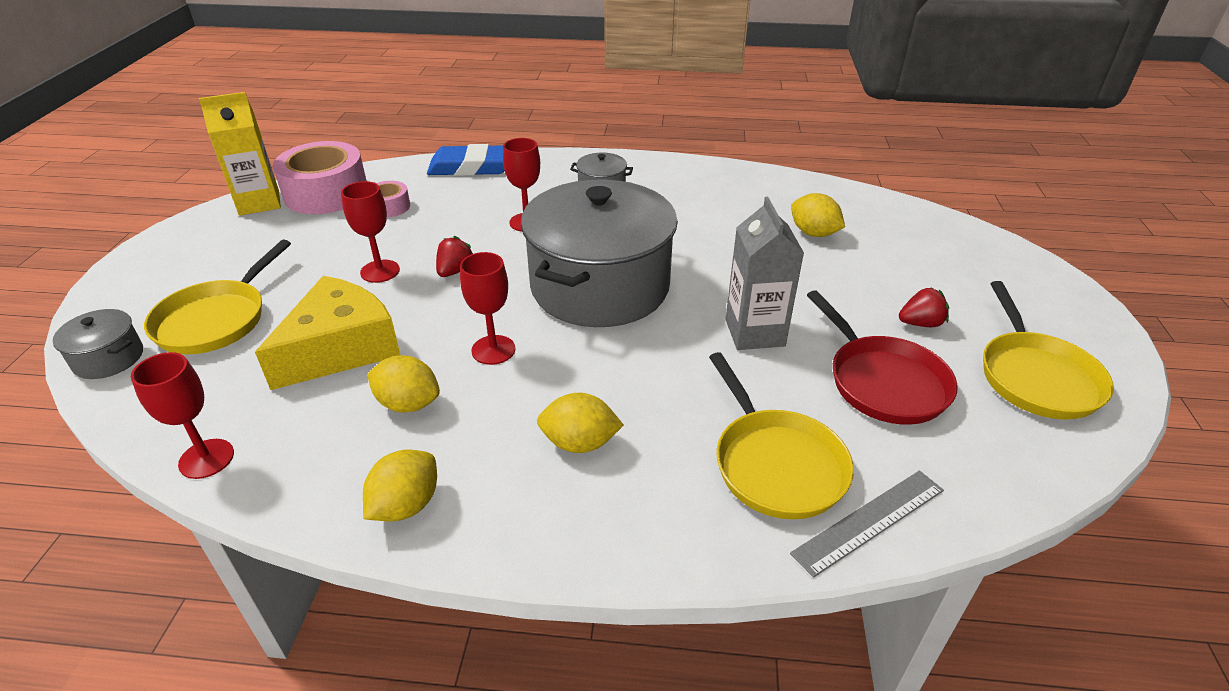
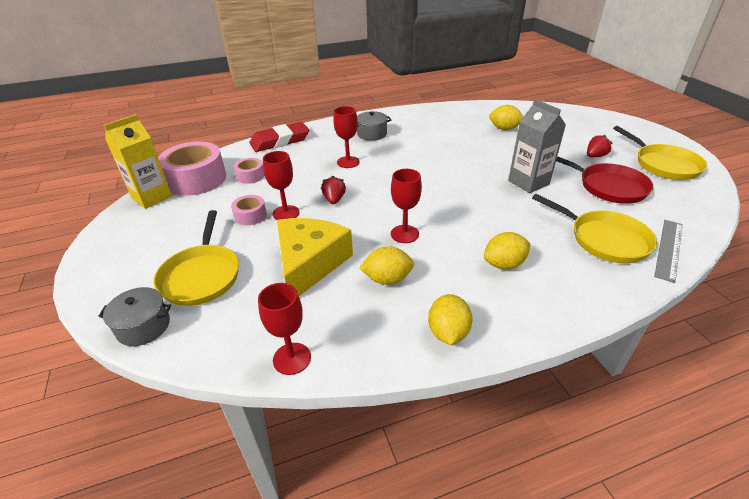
camera: 25 degrees left, 0 degrees up
(338, 261) = (250, 215): none -> pink tape
(472, 167) = (280, 141): blue eraser -> red eraser
(600, 286) = (427, 184): grey pot -> none

